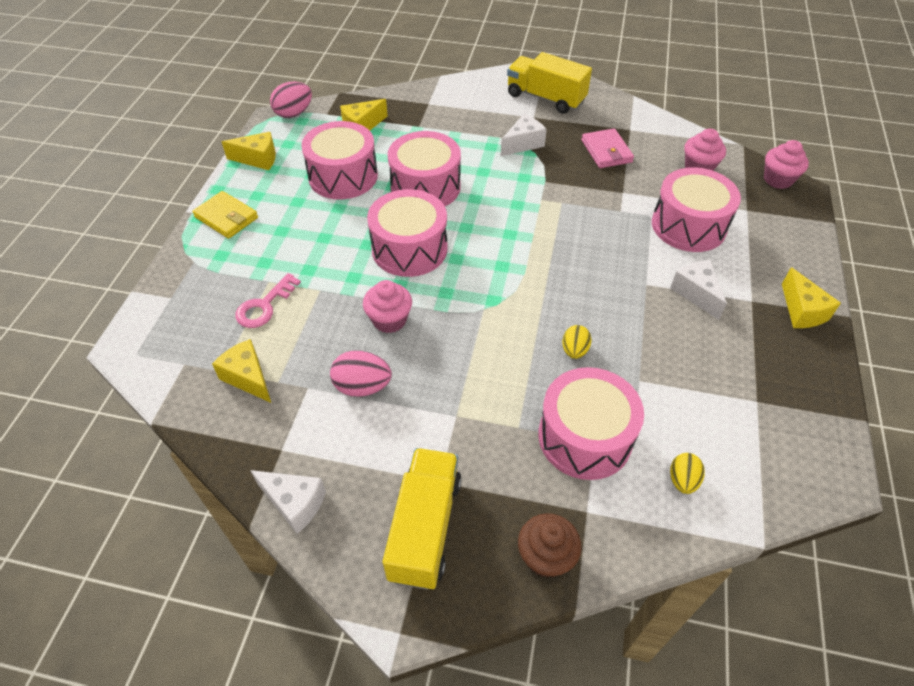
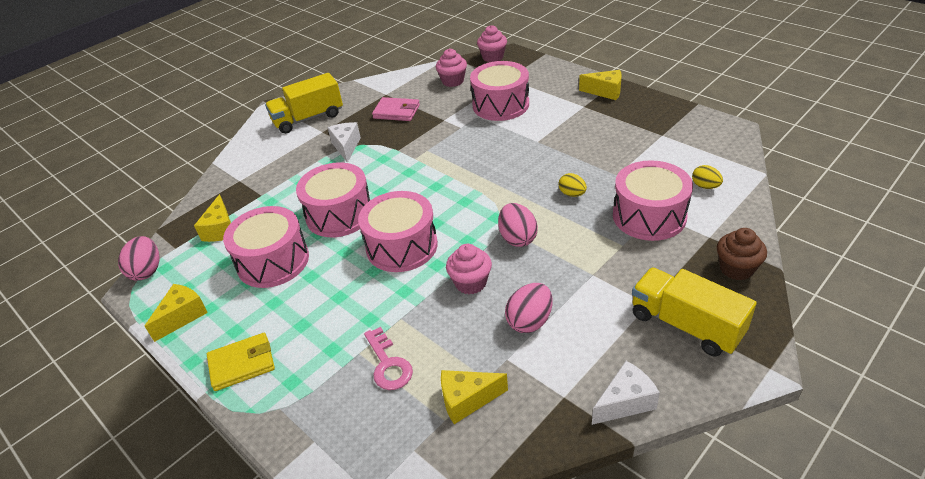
camera: 55 degrees left, 10 degrees down
(473, 331) = (517, 238): none -> pink egg
(696, 293) = (561, 124): white cheese -> none

